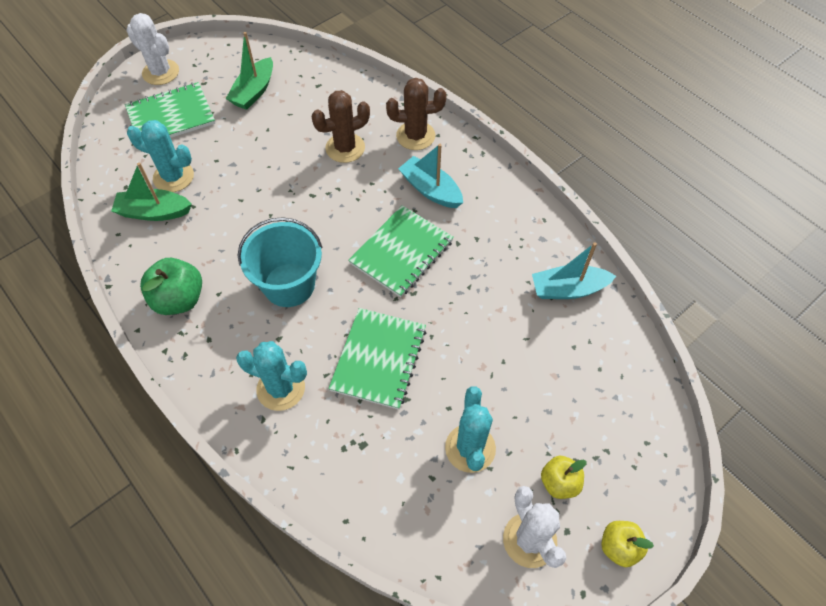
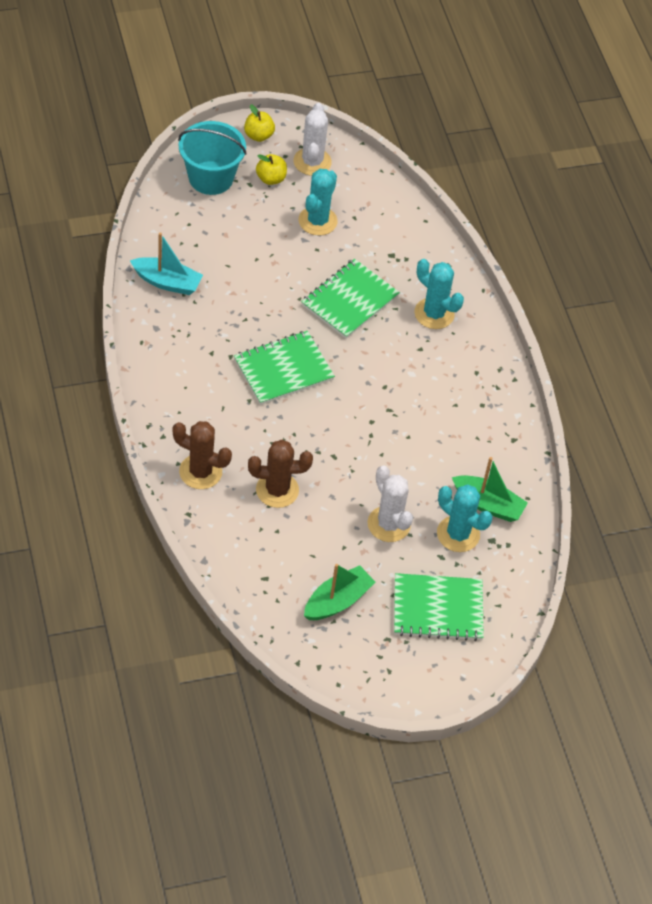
camera: 160 degrees left, 5 degrees down
(161, 72) = (430, 676): white cactus -> white cactus (389, 524)
(179, 299) = (490, 414): green apple -> none
(289, 285) = (393, 385): turquoise bucket -> turquoise bucket (211, 178)
(431, 190) = (222, 412): turquoise boat -> none

